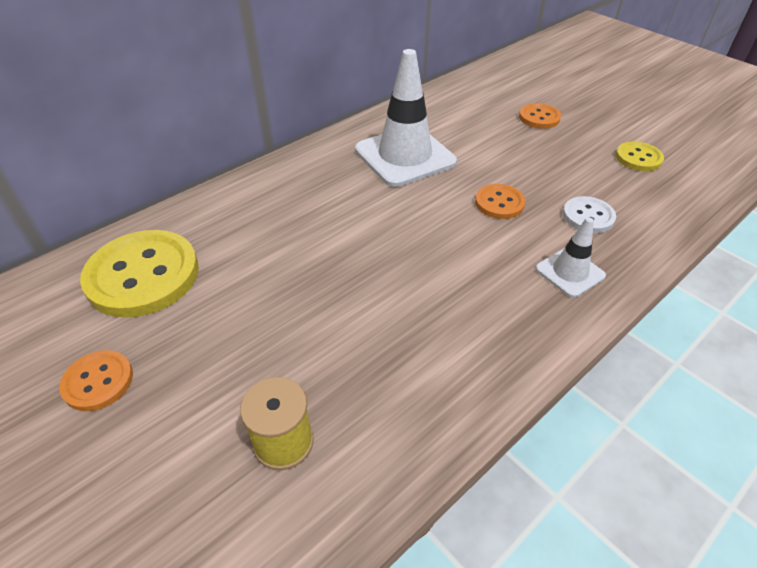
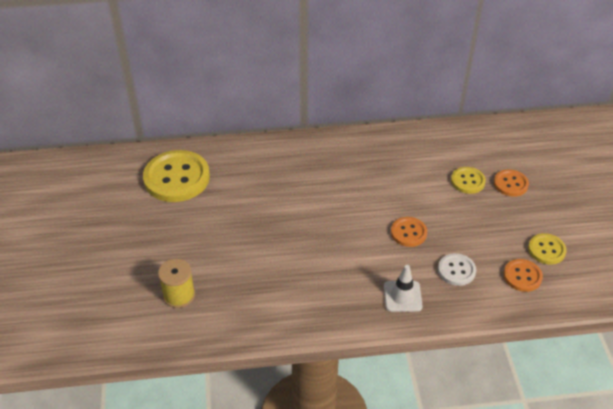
camera: 35 degrees right, 0 degrees up
(98, 381) = (123, 224): orange button -> orange button (522, 276)
(405, 156) = (382, 170): white traffic cone -> none
(499, 131) = (467, 181): none -> yellow button

